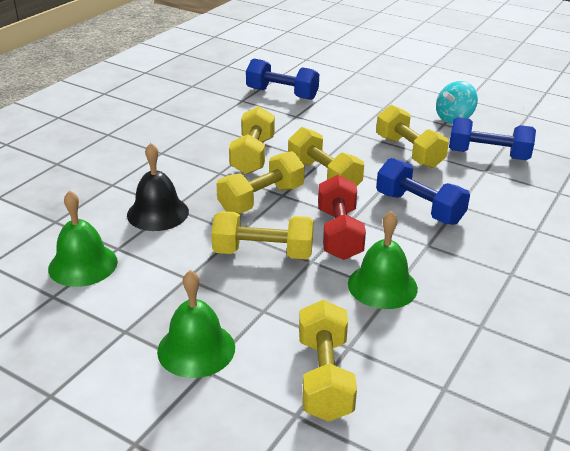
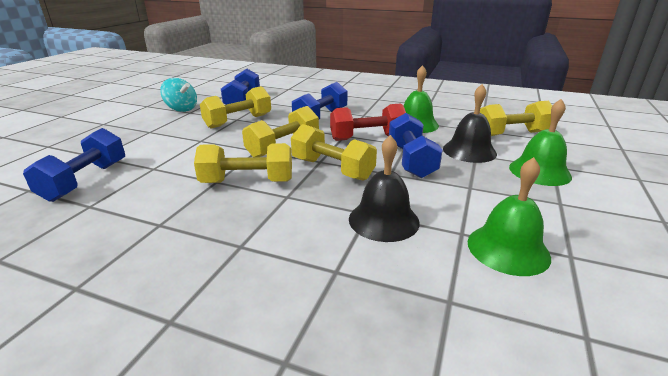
camera: 100 degrees left, 5 degrees down
(263, 253) = (411, 161): yellow dumbbell -> blue dumbbell
(275, 308) = (469, 151): none -> black bell

